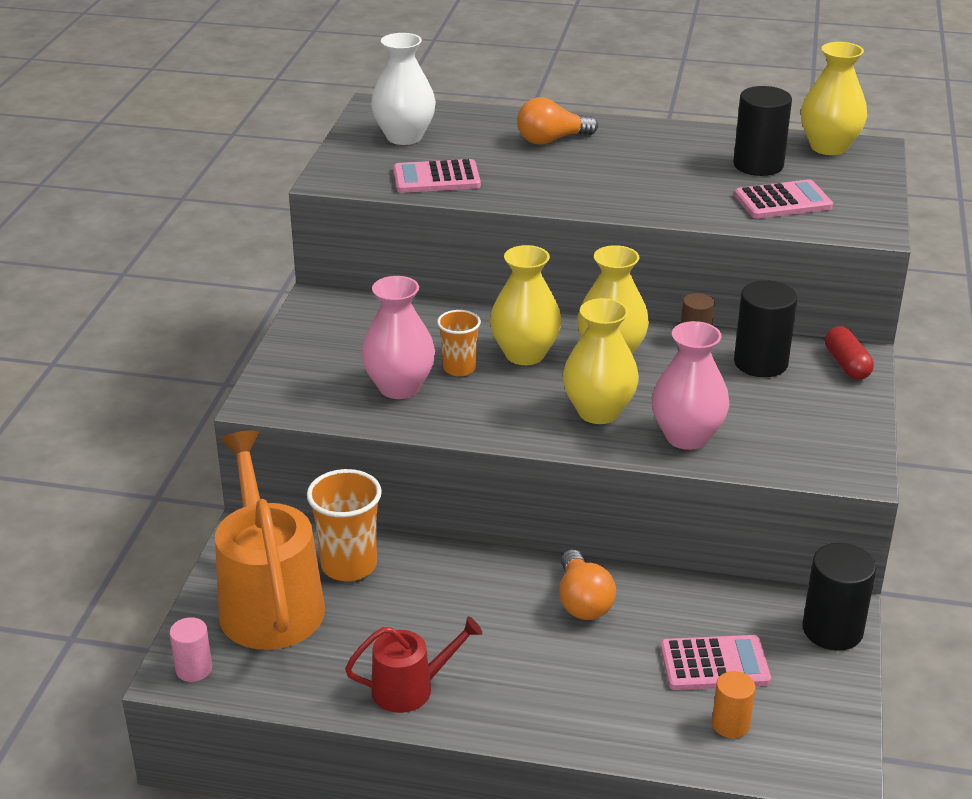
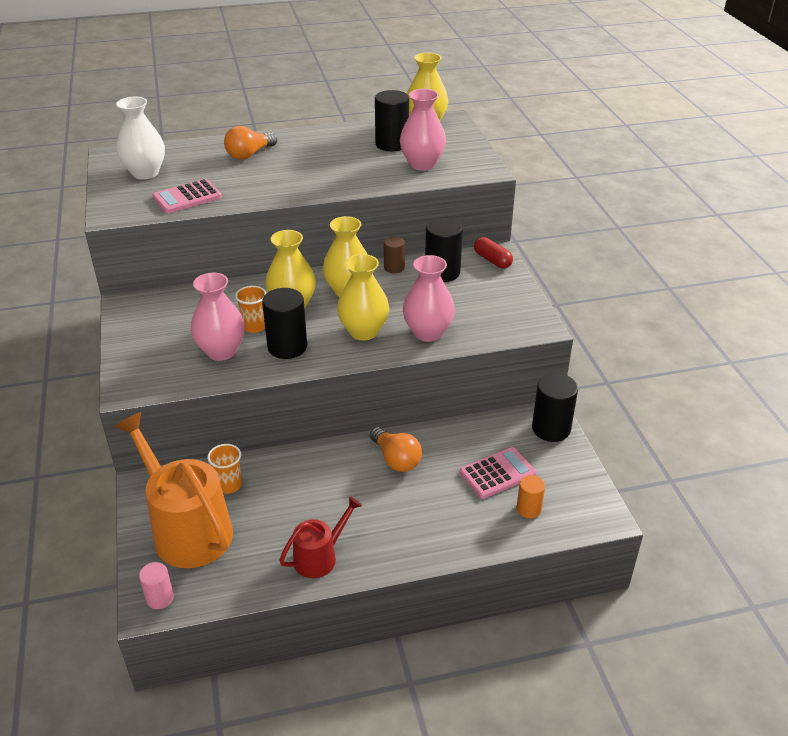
camera: 25 degrees left, 5 degrees up
(349, 565) = (229, 485): orange cup -> orange cup, size x0.63
(485, 404) = (287, 347): none -> black cylinder
(783, 201) = (422, 164): pink calculator -> pink vase

